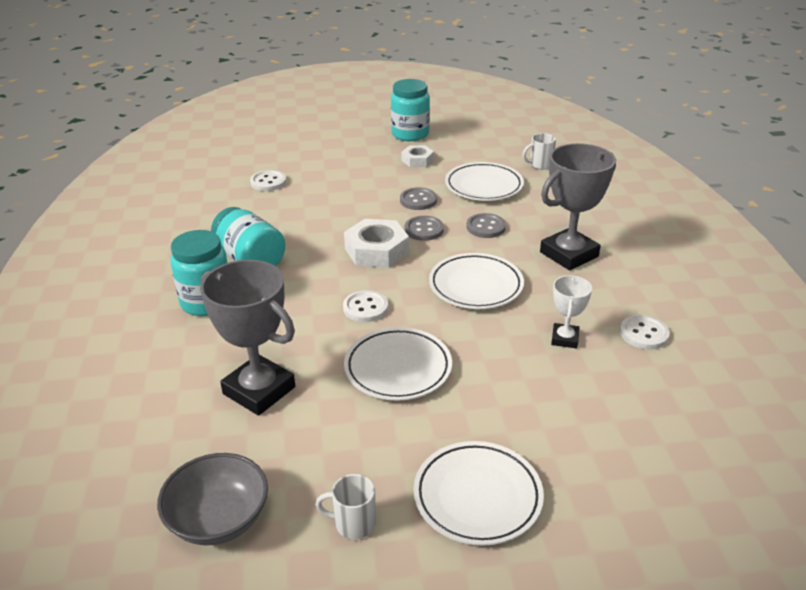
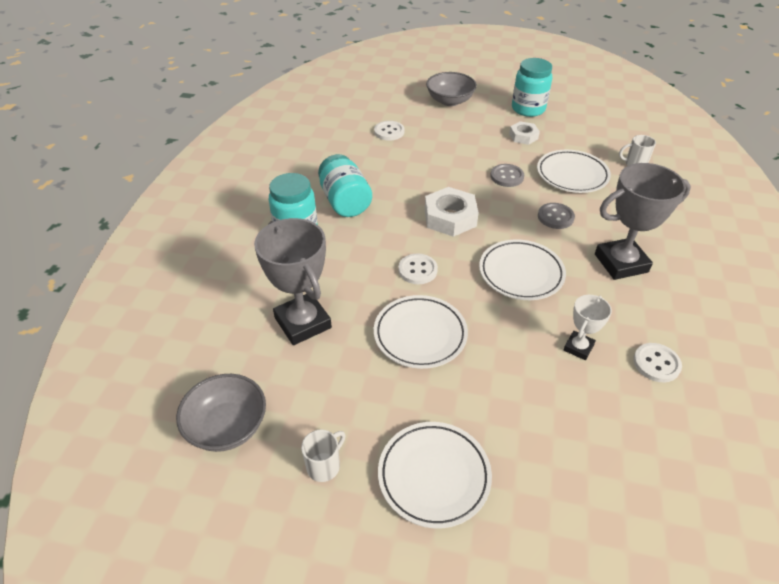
camera: 20 degrees right, 10 degrees up
(322, 141) = (450, 101): none -> grey bowl
(353, 524) = (324, 466): white mug -> white mug turned 105 degrees clockwise
(424, 230) = (499, 207): grey button -> none

